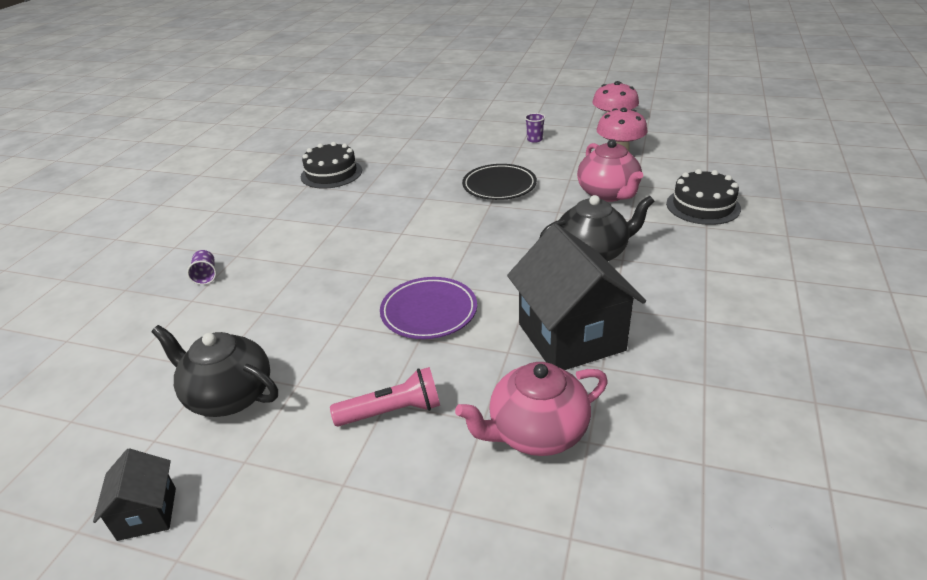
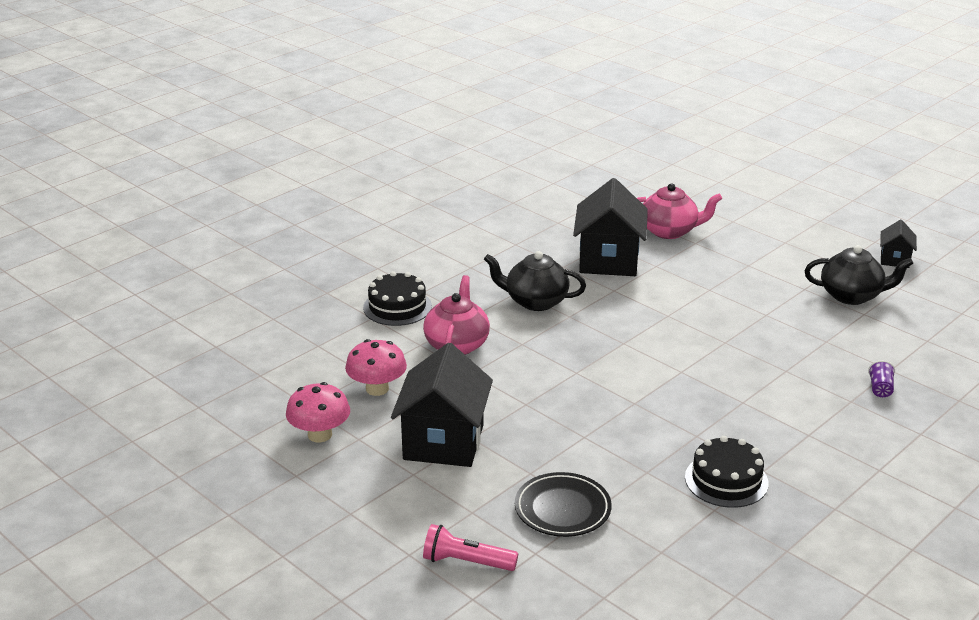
camera: 155 degrees left, 5 degrees down
(229, 396) = (852, 296): black teapot -> black teapot turned 45 degrees counterclockwise
(392, 411) = (746, 260): pink flashlight -> pink flashlight (466, 562)
(429, 312) = (694, 302): purple plate -> none
(499, 186) = (548, 390): black plate -> black plate (562, 509)
(534, 139) = (443, 442): purple cup -> black house

